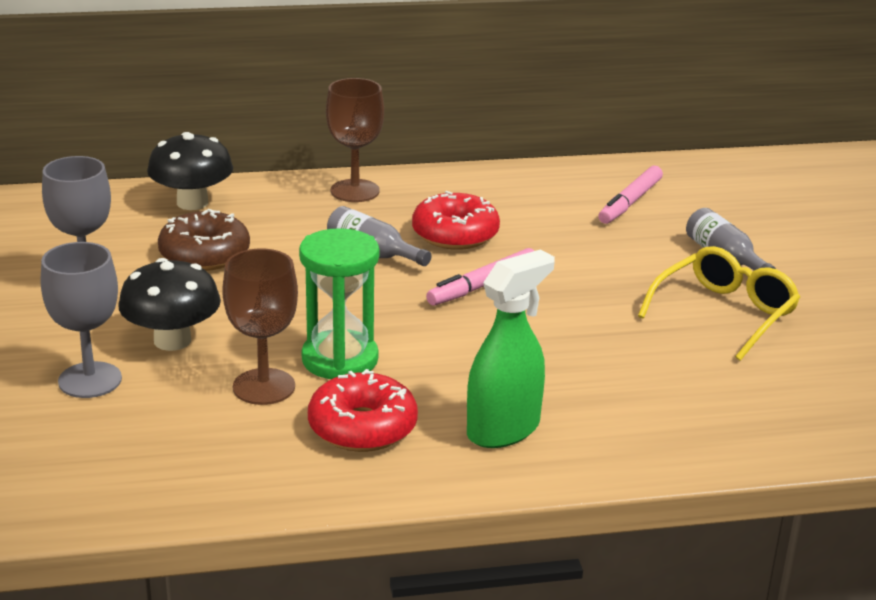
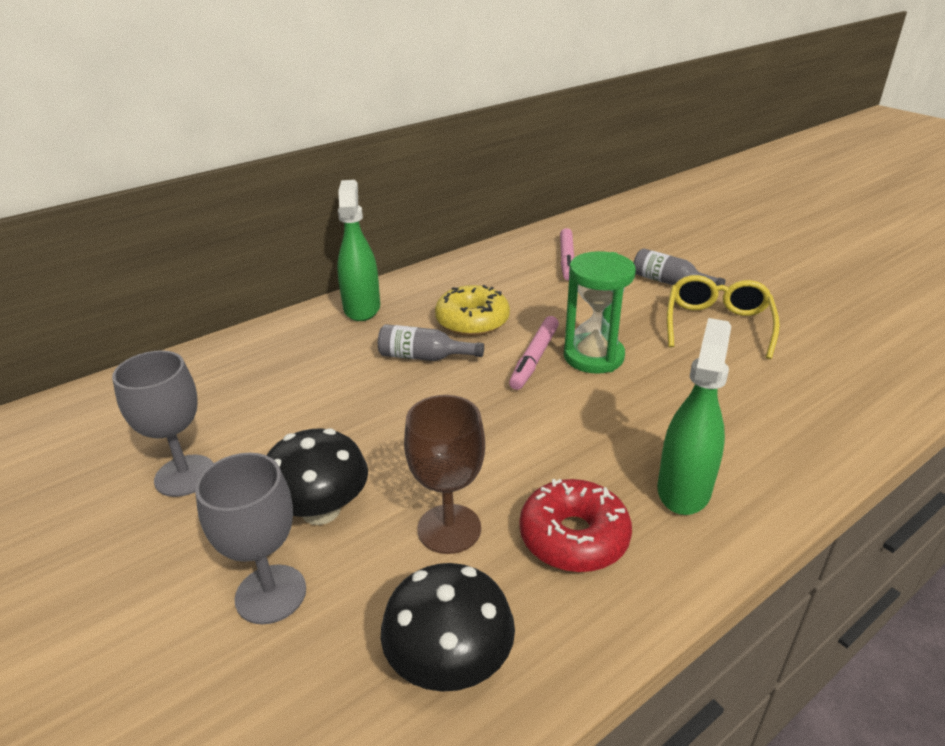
camera: 25 degrees left, 5 degrees up
(192, 203) = (231, 359): black mushroom -> black mushroom (449, 662)
(204, 254) = (281, 406): brown donut -> none
(340, 359) = (489, 471): green hourglass -> green hourglass (593, 357)
(355, 191) = (362, 308): brown goblet -> green spray bottle
(455, 234) = (472, 321): red donut -> yellow donut

